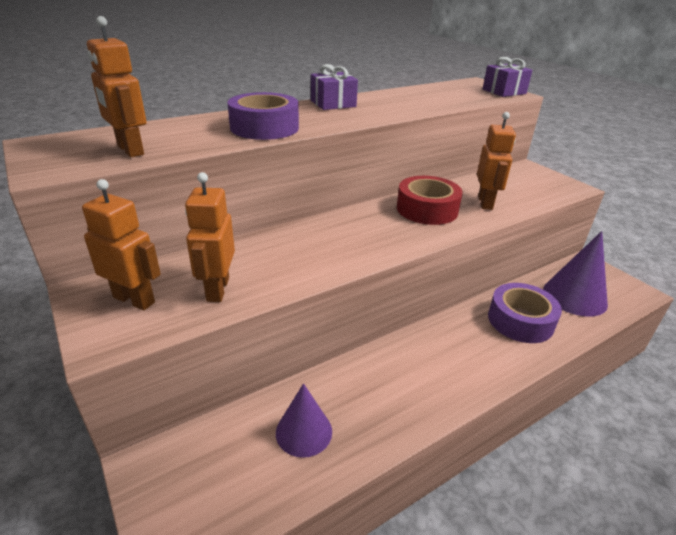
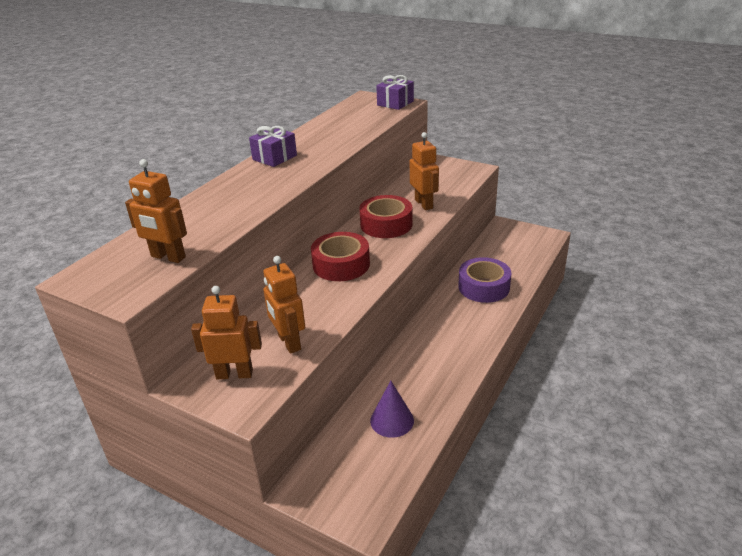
camera: 25 degrees left, 0 degrees up
(264, 127) = (248, 200): purple tape -> none
(345, 232) = (341, 264): none -> red tape
(574, 296) = (509, 255): purple cone -> none

